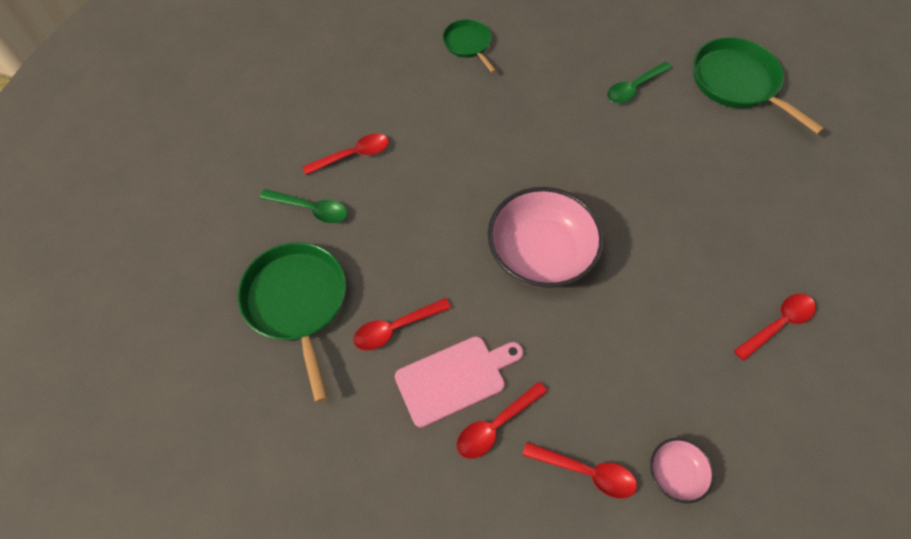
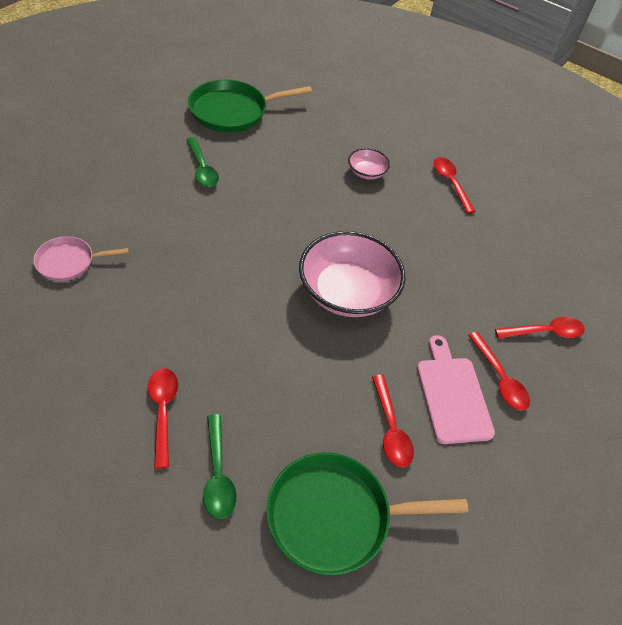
camera: 80 degrees left, 10 degrees down
(310, 209) = (218, 474): green spoon -> green spoon turned 135 degrees clockwise
(468, 44) = (68, 262): green pan -> pink pan
(586, 472) = (544, 332): red spoon -> red spoon turned 45 degrees clockwise
(675, 473) = (550, 281): pink bowl -> pink bowl (366, 172)

